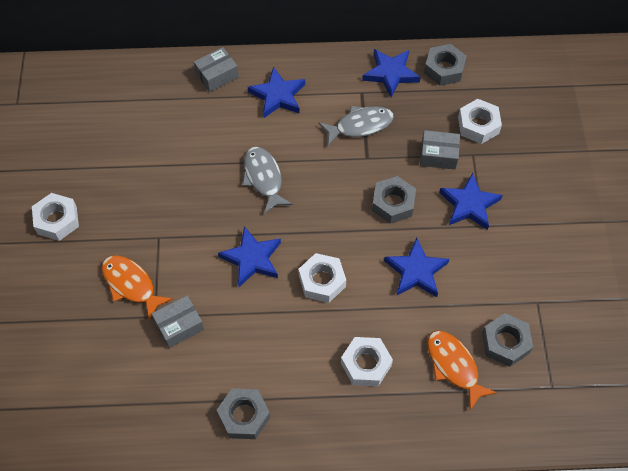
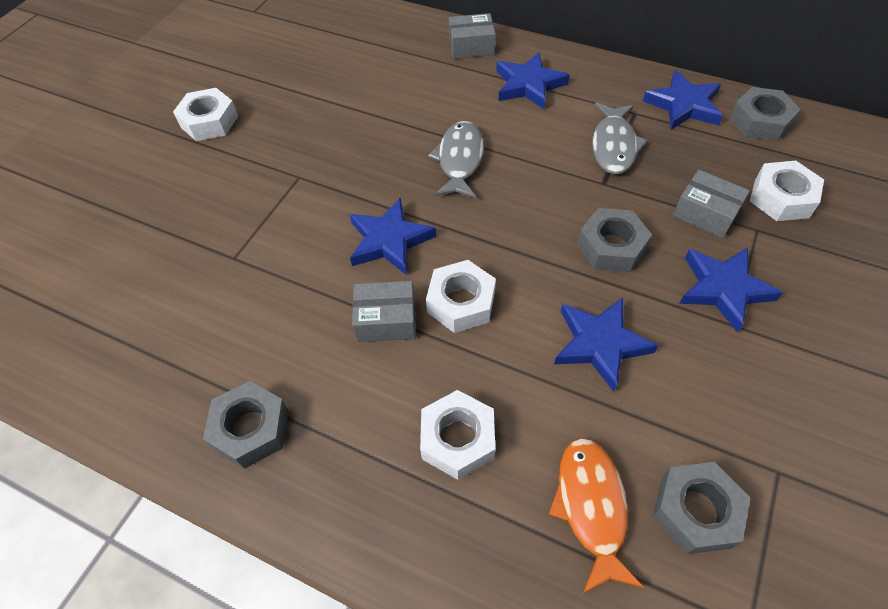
camera: 30 degrees right, 5 degrees down
(131, 285) = (234, 213): orange fish -> none
(179, 326) = (253, 280): grey box -> grey box (386, 320)
(360, 125) = (614, 146): grey fish -> grey fish turned 90 degrees clockwise

